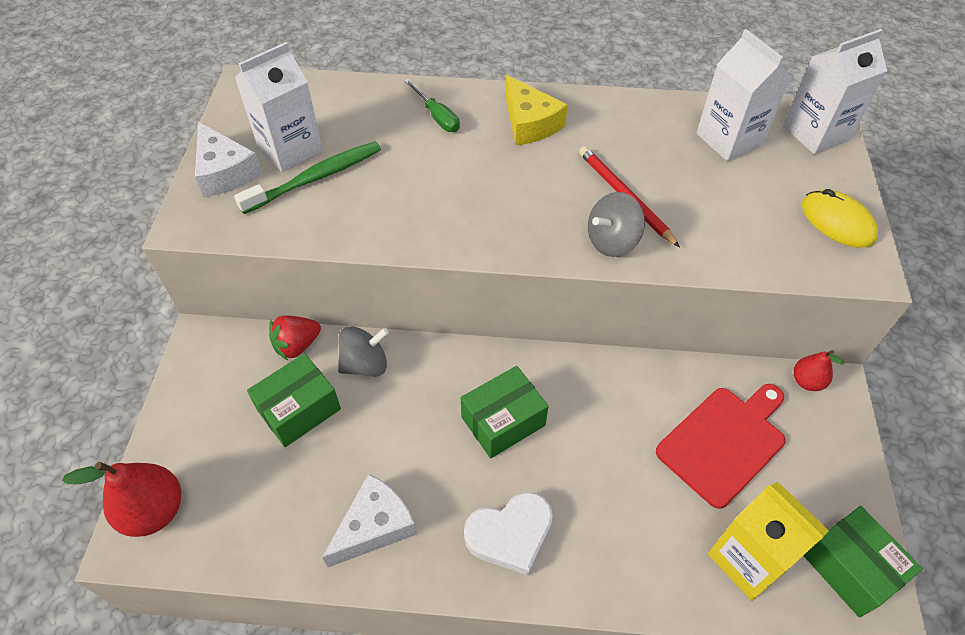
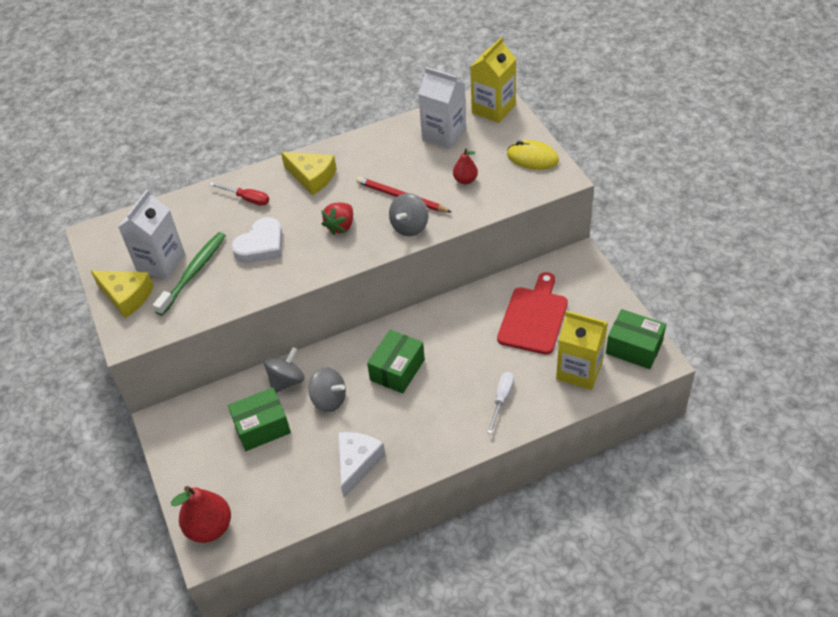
camera: 25 degrees left, 5 degrees down
(225, 172) = (126, 296): white cheese -> yellow cheese
(297, 345) = (232, 392): red strawberry -> red strawberry (341, 226)
(299, 409) = (262, 427): green box -> green box turned 45 degrees clockwise
(397, 416) = (329, 399): none -> grey spinning top
(437, 117) = (247, 199): green screwdriver -> red screwdriver
(510, 534) = (440, 426): white heart -> white heart (261, 245)
(614, 541) = (502, 399): none -> white screwdriver
(807, 381) = (563, 261): red pear -> red pear (465, 180)
(816, 133) = (493, 109): white carton -> yellow carton

